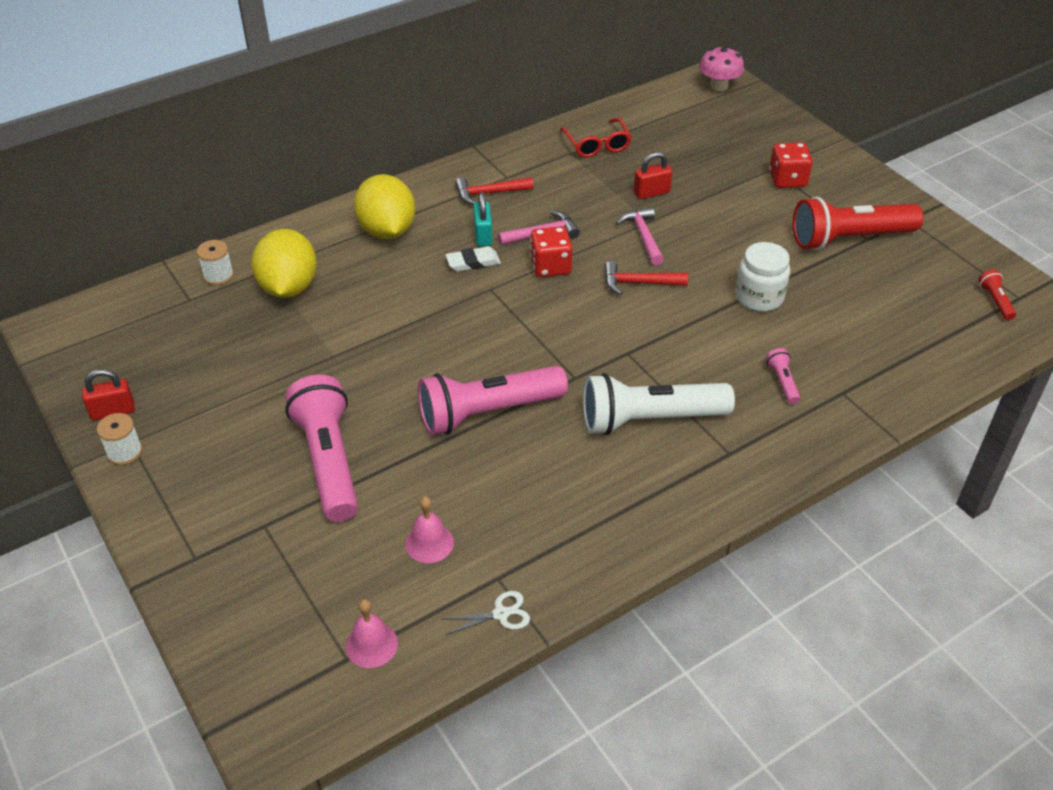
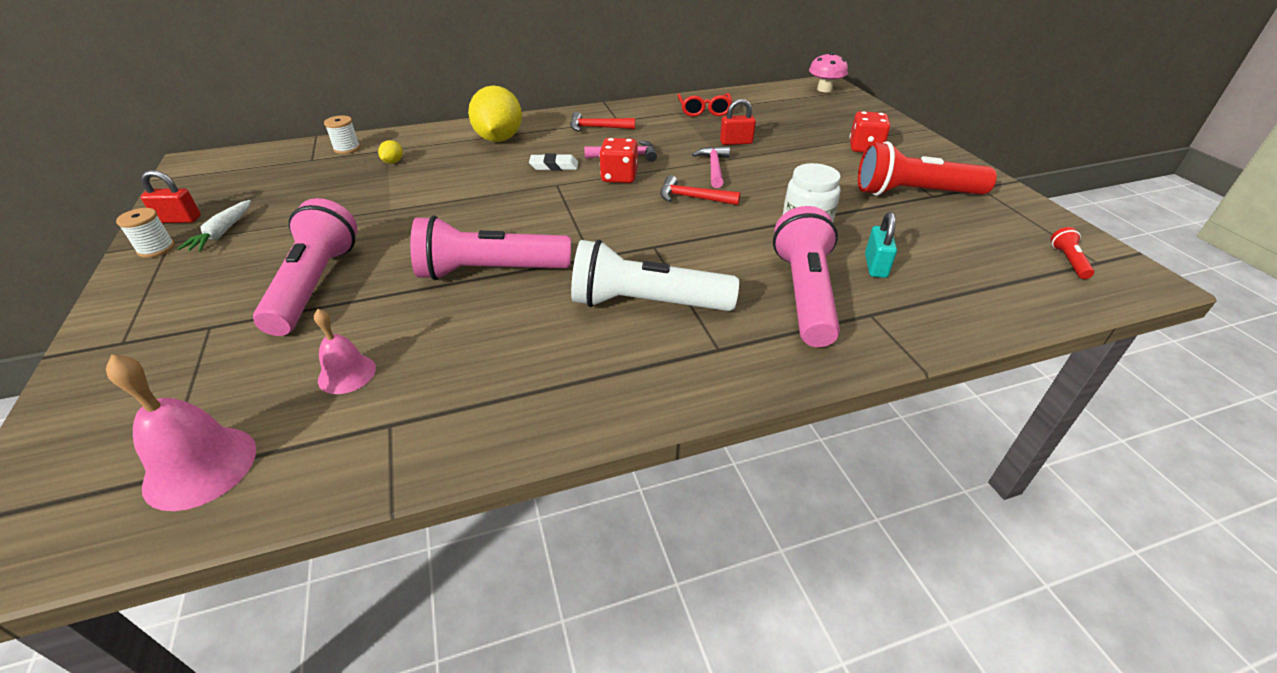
camera: 15 degrees right, 5 degrees down
(178, 419) = (222, 233): none -> white carrot
(288, 287) = (393, 162): yellow lemon -> yellow lemon, size x0.40
(371, 644) = (200, 467): pink bell -> pink bell, size x1.58
(483, 235) = (574, 151): turquoise padlock -> turquoise padlock (875, 266)
(500, 614) = (363, 465): white scissors -> none
(782, 382) = (805, 294): pink flashlight -> pink flashlight, size x2.40

